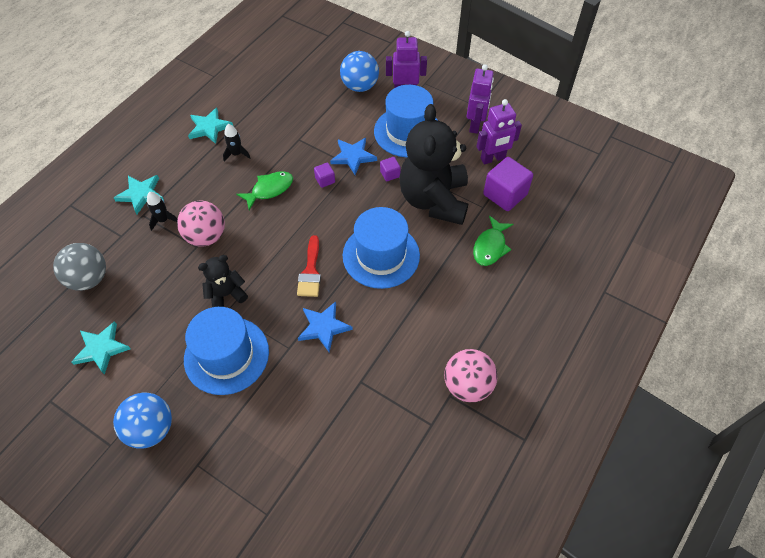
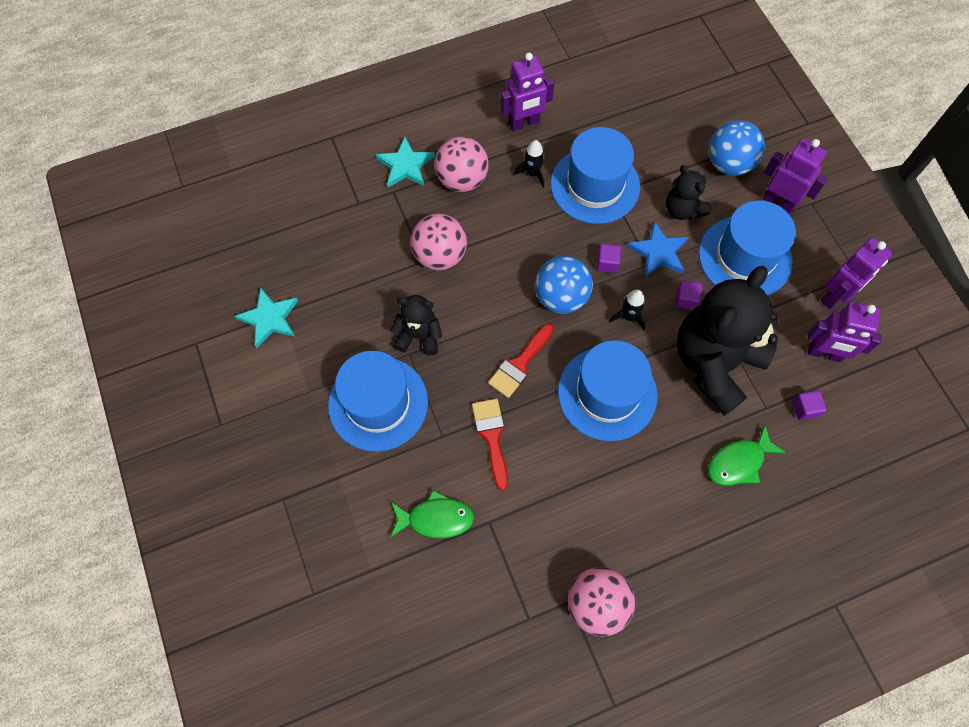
camera: 35 degrees right, 10 degrees up
(89, 279) = (301, 234): grey ball -> none
(151, 429) = (264, 433): blue ball -> blue ball (561, 297)
(163, 220) = (409, 210): black rocket -> black rocket (628, 316)
(189, 182) = (462, 180): none -> pink ball
(209, 127) = (524, 123): turquoise star -> purple robot
(269, 190) = (539, 239): green fish -> green fish (436, 518)
(284, 140) = (595, 185): none -> blue hat
(324, 327) = (492, 437): blue star -> red brush
(350, 125) = (682, 209): none -> black teddy bear
(505, 195) = (804, 409): purple cube -> purple cube, size x0.49

